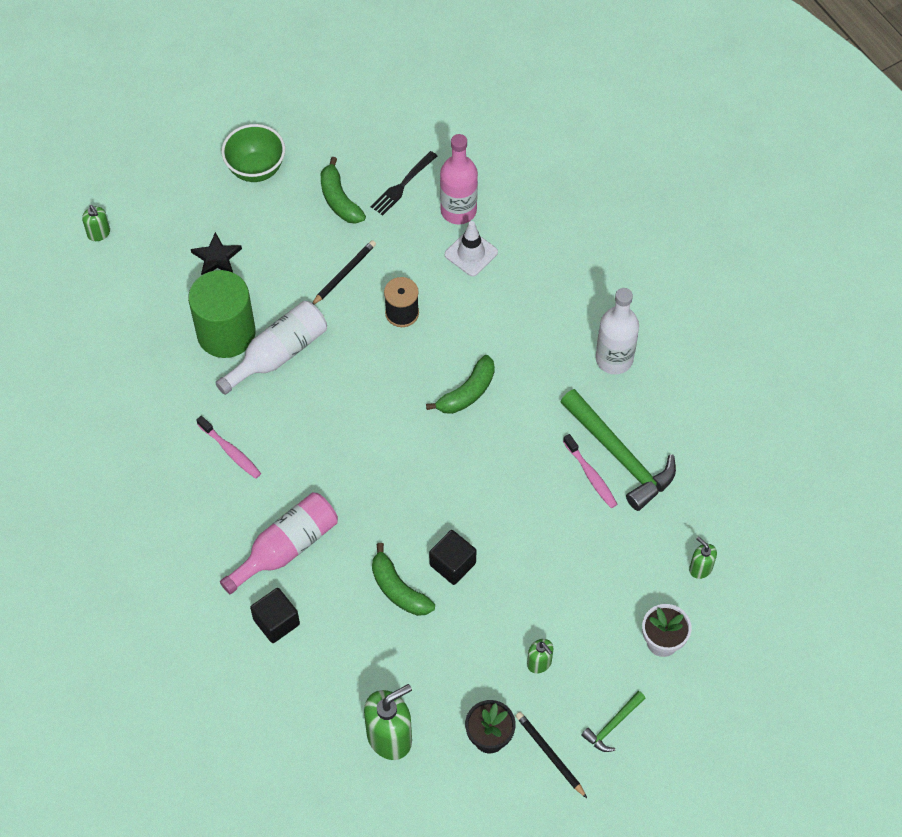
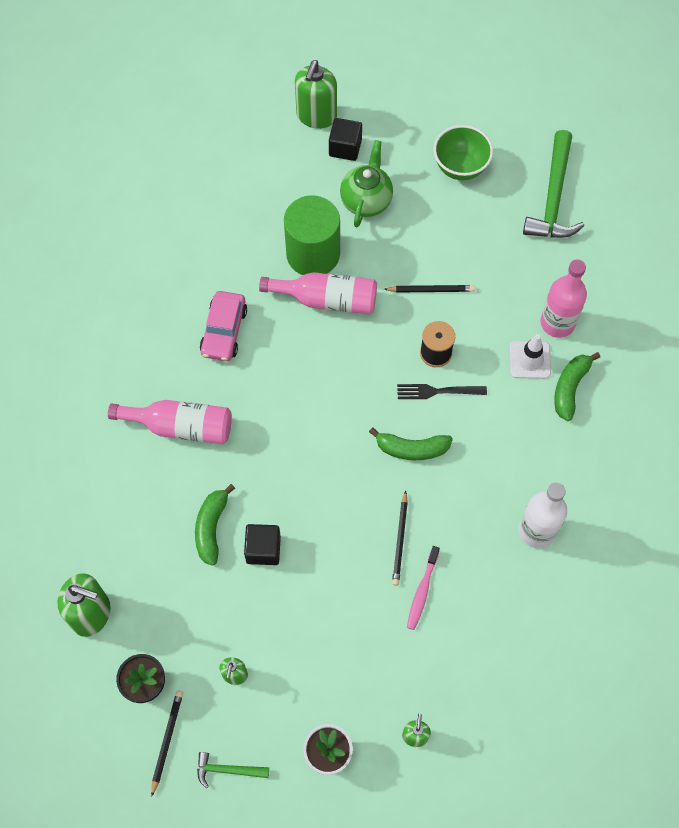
camera: 50 degrees right, 5 degrees up
(99, 233) = (316, 116): green soap dispenser -> green soap dispenser, size x1.92
(217, 257) = (366, 200): black star -> green teapot
(230, 451) = (224, 331): pink toothbrush -> pink car
(276, 622) = (118, 466): black cube -> black cube (345, 147)
(278, 354) = (327, 300): white bottle -> pink bottle
(339, 199) = (488, 238): green banana -> green banana (570, 388)
(402, 185) = (541, 269): black fork -> black fork (437, 391)
(535, 459) = (400, 540): none -> black pencil
(620, 456) = (457, 600): green hammer -> green hammer (553, 198)

